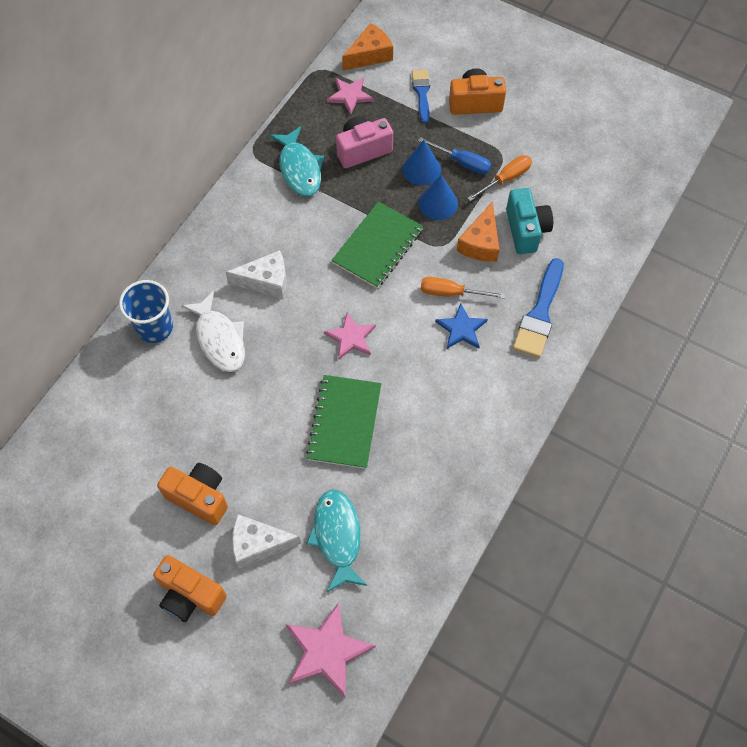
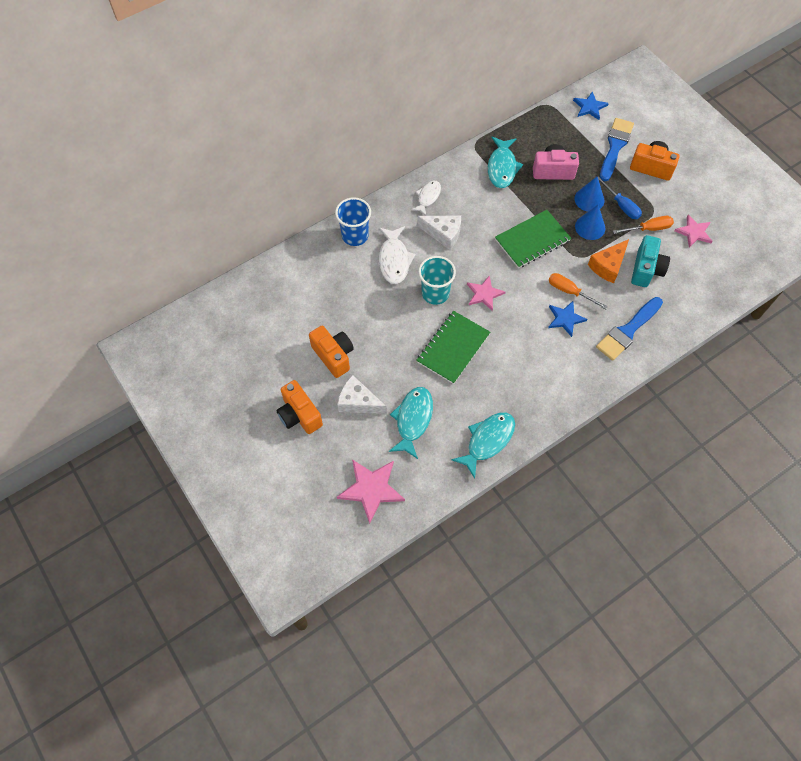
camera: 25 degrees right, 0 degrees up
(225, 241) = (428, 197): none -> white fish
(291, 361) = (435, 293): none -> turquoise cup
(350, 95) = (561, 130): pink star -> pink star (694, 232)
(370, 55) = (589, 107): orange cheese -> blue star
(421, 93) = (615, 147): blue brush -> blue brush, size x1.56
(440, 523) = (487, 441): none -> turquoise fish

